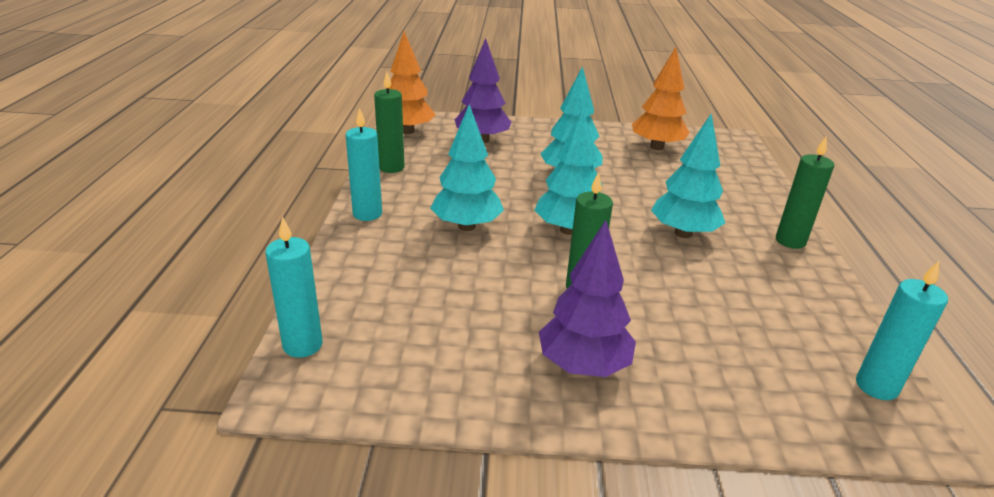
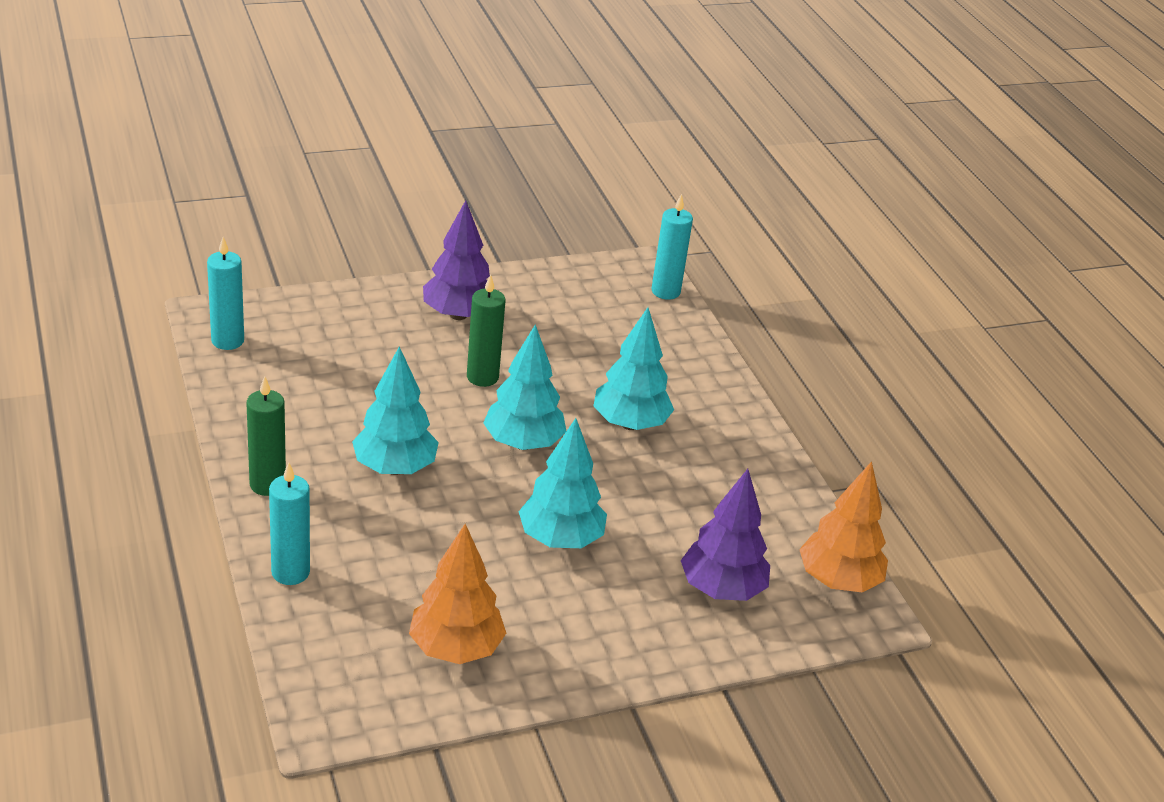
camera: 155 degrees right, 5 degrees up
(367, 214) = (739, 417): turquoise candle -> turquoise candle (290, 572)
(391, 167) = (784, 495): green candle -> none

